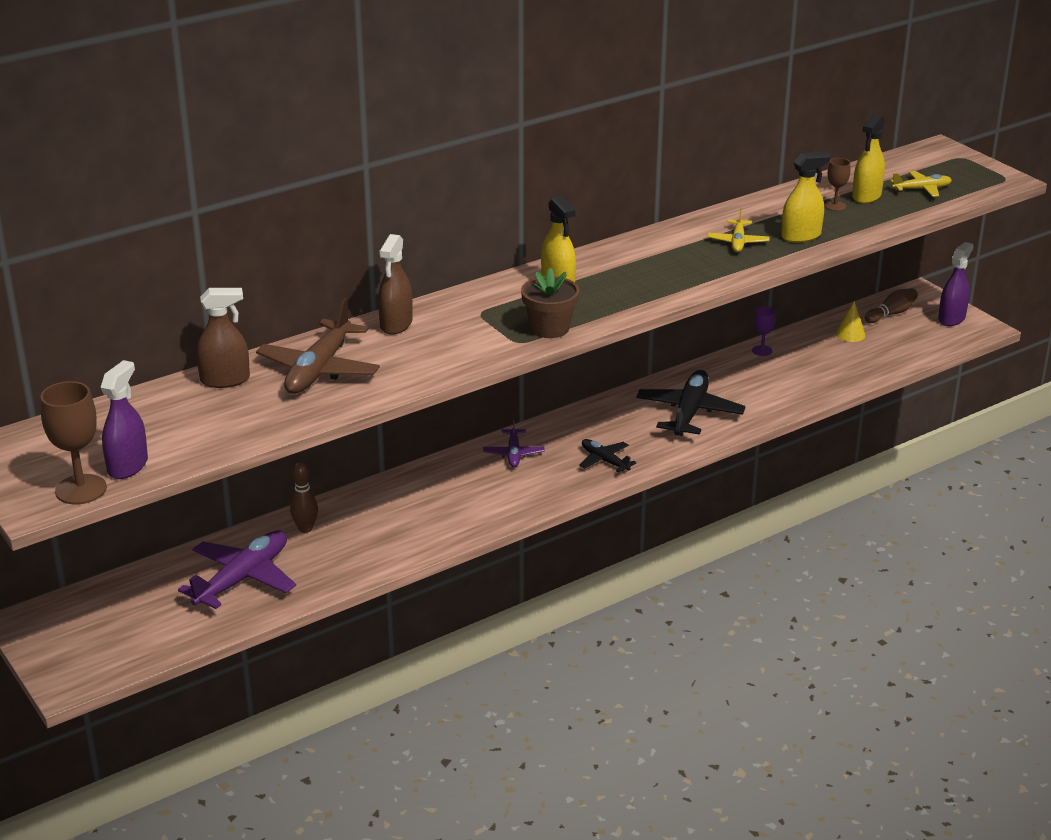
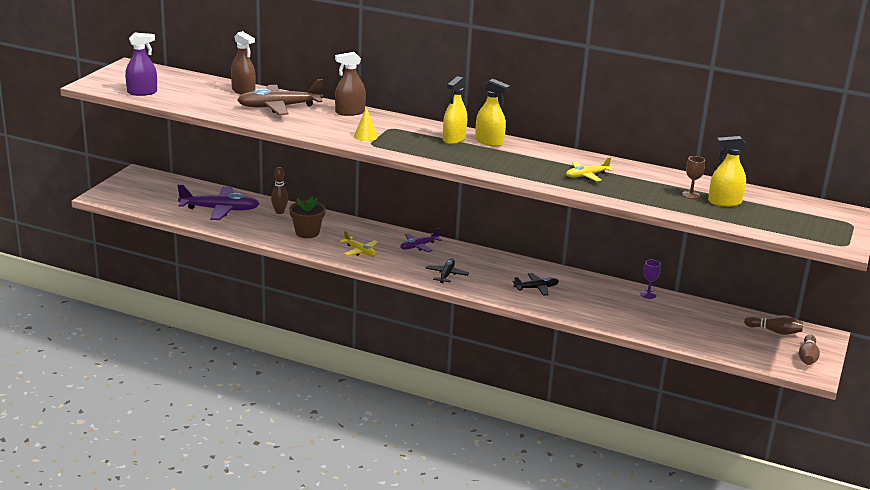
camera: 55 degrees right, 5 degrees down
(81, 489) = (112, 89): brown goblet -> none
(549, 328) = (397, 148): brown flower pot -> brown flower pot (307, 232)
(689, 412) = (536, 288): black plane -> black plane, size x0.55
(801, 236) = (627, 192): yellow spray bottle -> yellow spray bottle (489, 142)
(850, 334) = (720, 321): yellow cone -> yellow cone (365, 136)
(922, 189) = (770, 218): yellow plane -> yellow plane (360, 251)
(951, 318) = (807, 357): purple spray bottle -> brown bowling pin

